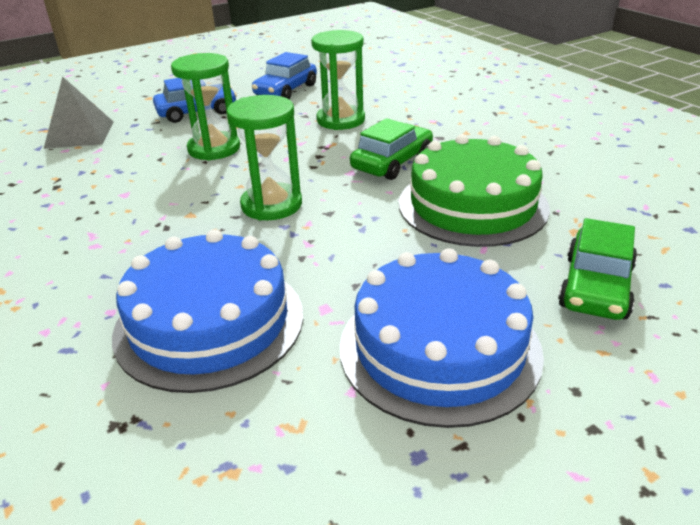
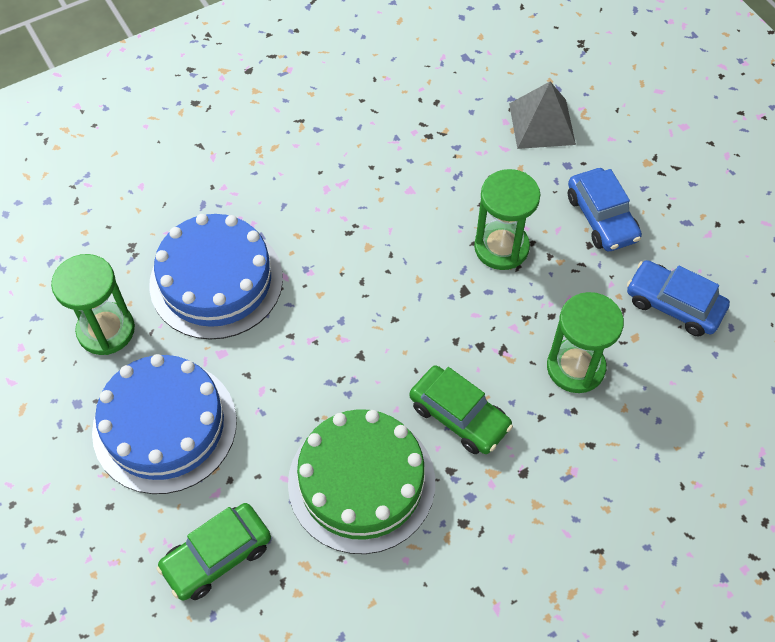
camera: 90 degrees right, 25 degrees up
(271, 205) = (378, 308): green hourglass -> green hourglass (106, 330)
(596, 287) = (217, 556): green car -> green car turned 60 degrees counterclockwise

